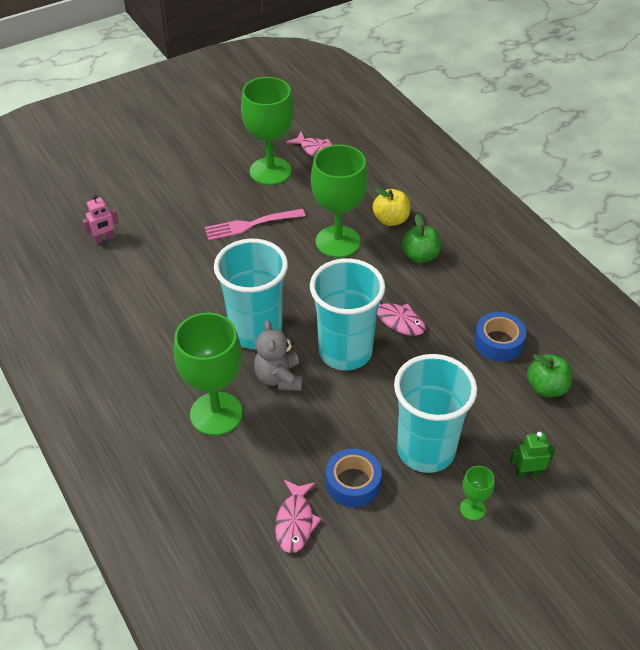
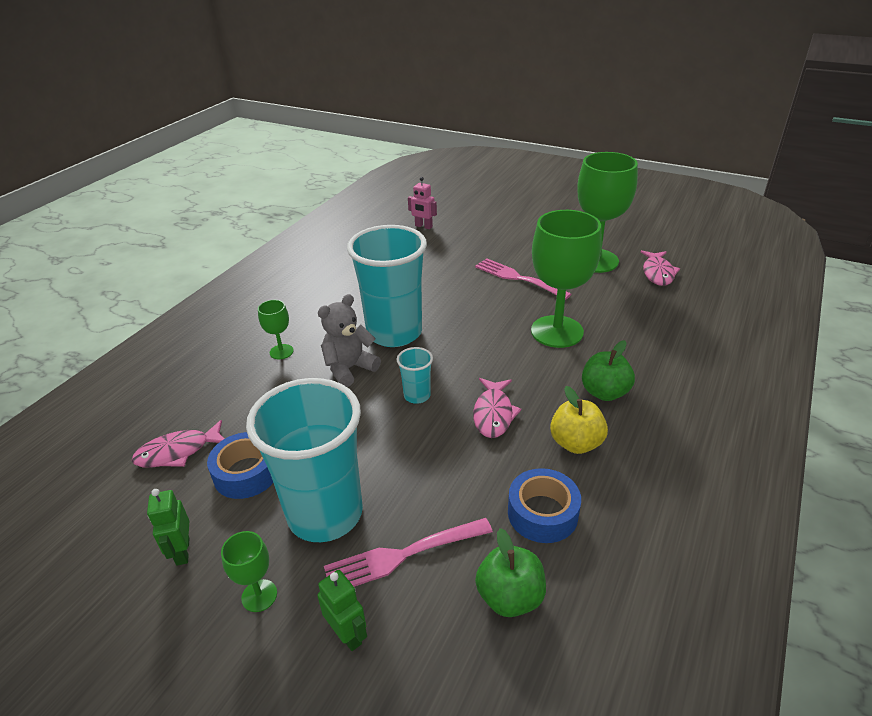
camera: 60 degrees right, 10 degrees down
(216, 414) = (281, 352): green goblet -> green goblet, size x0.45
(345, 352) = (417, 396): turquoise cup -> turquoise cup, size x0.43
(391, 220) = (630, 351): yellow apple -> yellow apple (576, 443)
(406, 543) = (182, 551): none -> green robot
(487, 423) = (402, 555): none -> pink fork

